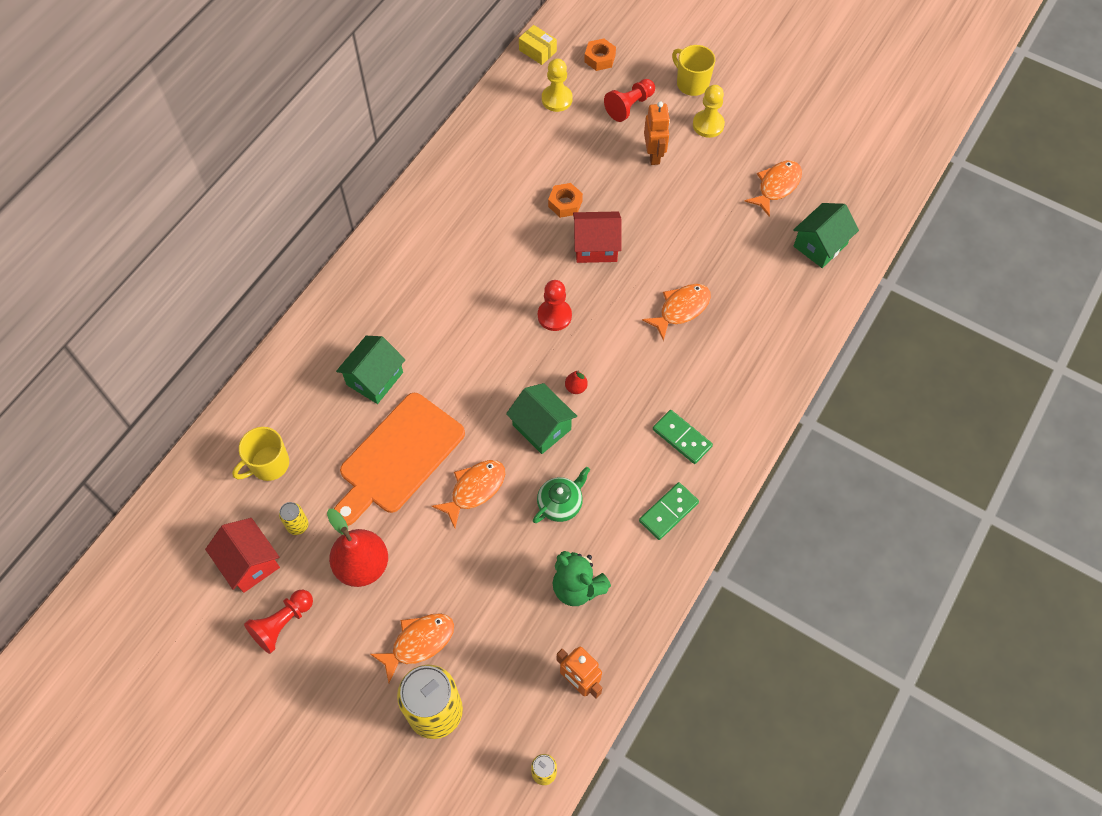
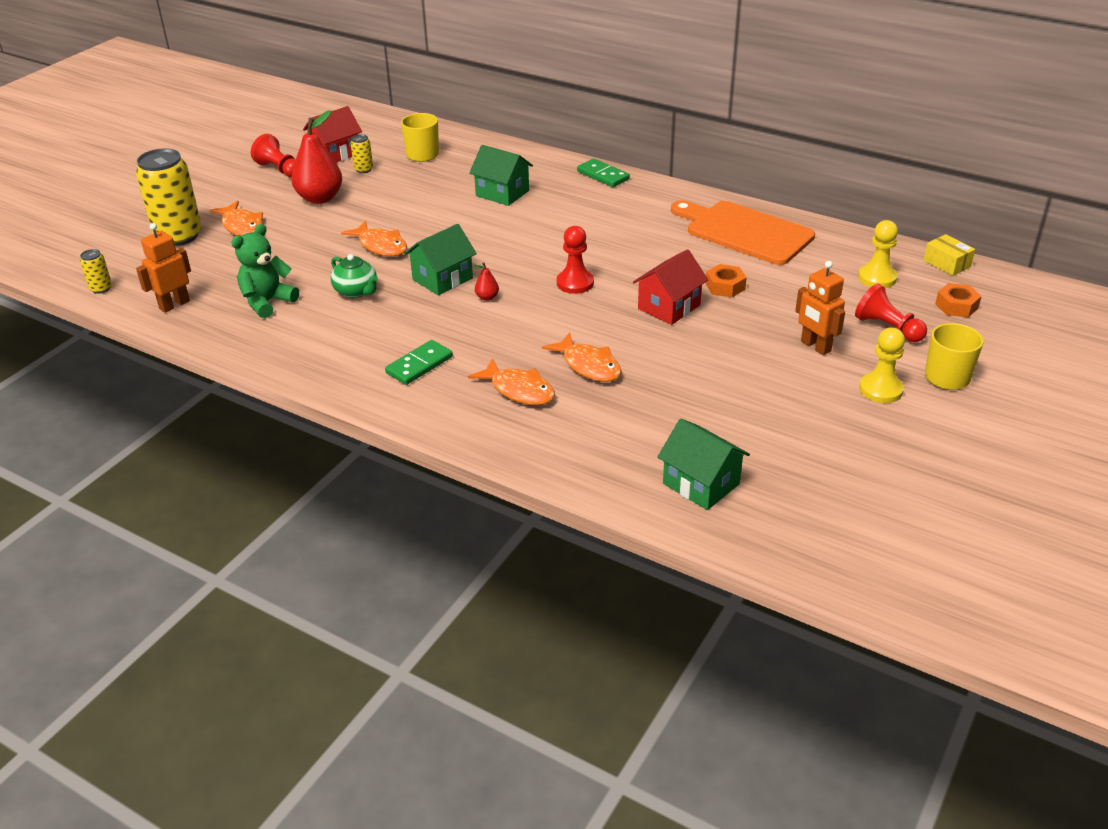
camera: 90 degrees right, 25 degrees down
(399, 457) = (420, 208): orange cutting board -> orange cutting board (745, 232)
(537, 51) = (946, 263): yellow box -> yellow box turned 75 degrees counterclockwise
(596, 247) = (669, 307): red house -> red house turned 45 degrees clockwise
(654, 155) = (815, 346): orange robot -> orange robot turned 60 degrees clockwise
(668, 512) = (333, 356): green domino -> green domino (603, 175)
(776, 186) = (793, 447): orange fish -> orange fish (519, 390)

